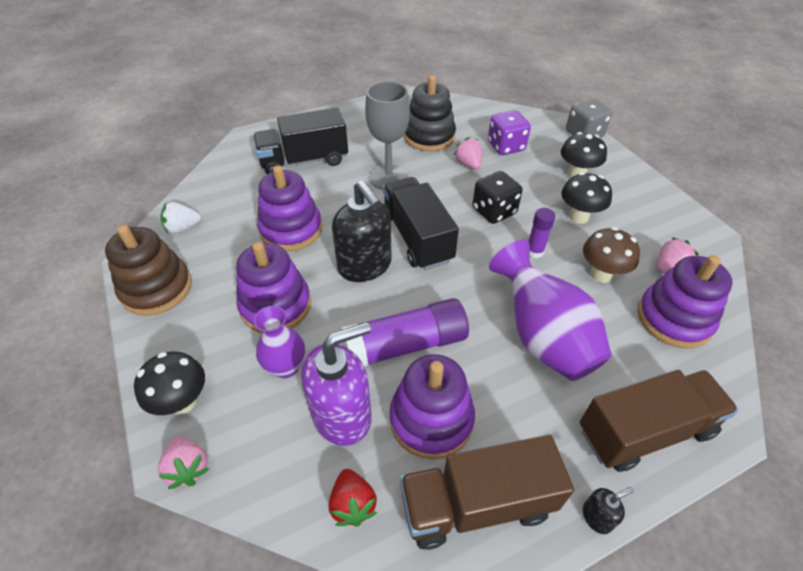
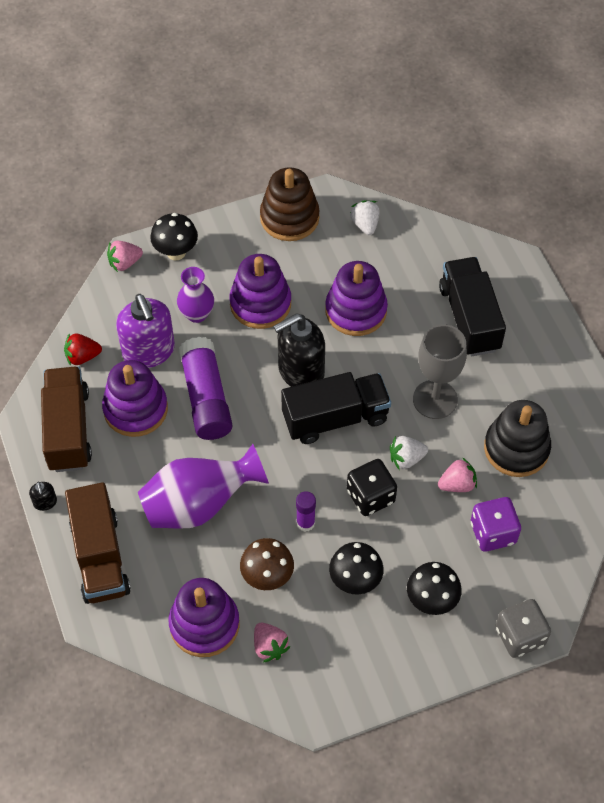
camera: 95 degrees right, 10 degrees up
(451, 192) = (406, 458): none -> white strawberry

